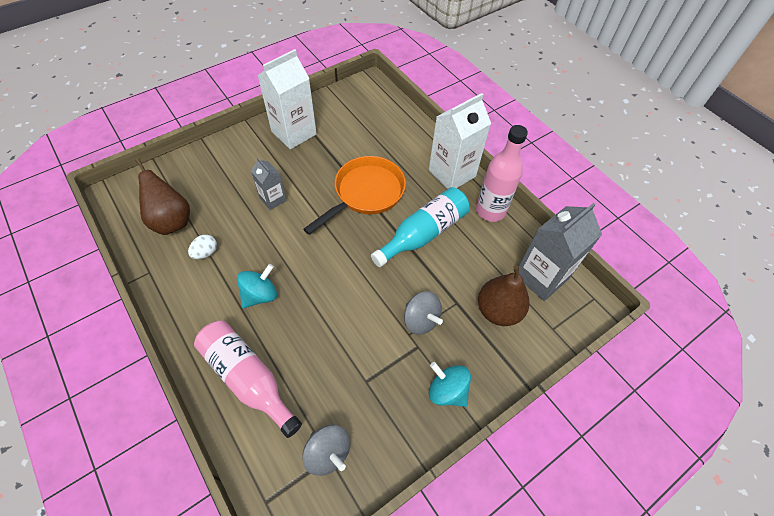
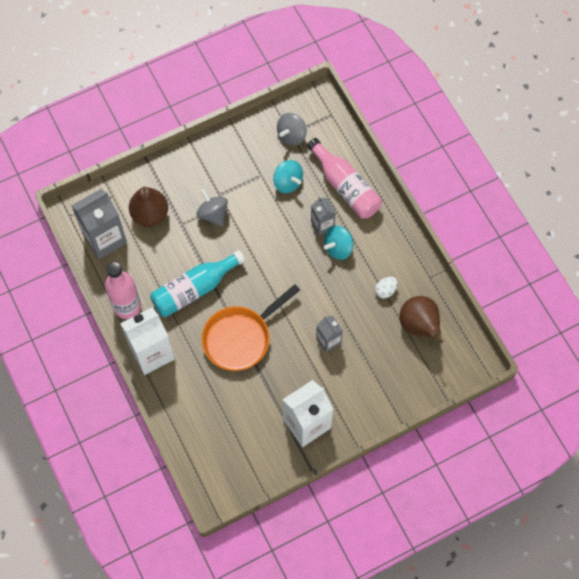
camera: 170 degrees left, 10 degrees up
(280, 322) = (322, 224): none -> grey carton
(328, 453) = (291, 135): grey spinning top -> grey spinning top turned 105 degrees counterclockwise
(447, 391) = (205, 163): turquoise spinning top -> turquoise spinning top (288, 182)

